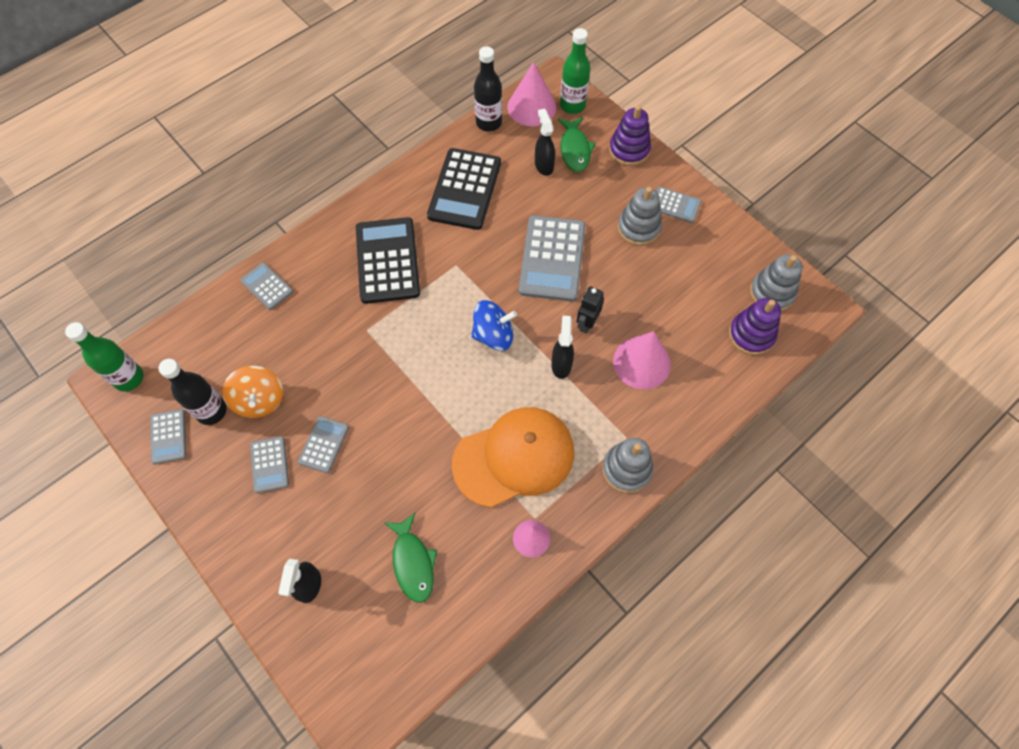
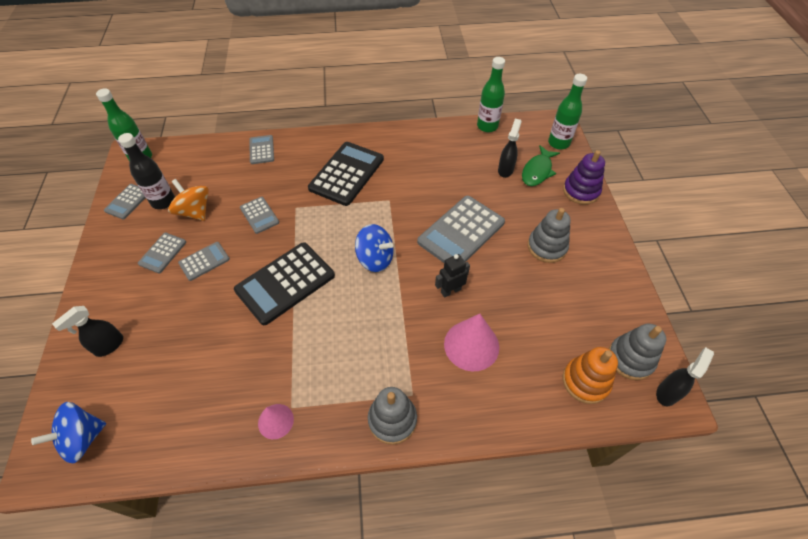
camera: 35 degrees right, 10 degrees down
(259, 400) = (194, 211): orange spinning top -> orange spinning top turned 120 degrees clockwise
(371, 675) = (83, 438): none -> blue spinning top
(413, 562) = (182, 378): green fish -> none
(464, 189) = (436, 157): black calculator -> black calculator (285, 283)
(488, 123) = (487, 126): black bottle -> green bottle
(514, 457) = (316, 352): orange cap -> none
(531, 107) = (526, 130): pink cone -> none
(561, 364) = (407, 308): black spray bottle -> black spray bottle (667, 393)
(675, 205) = (590, 247): grey calculator -> grey calculator (259, 215)
(751, 335) = (585, 381): purple stacking toy -> orange stacking toy

